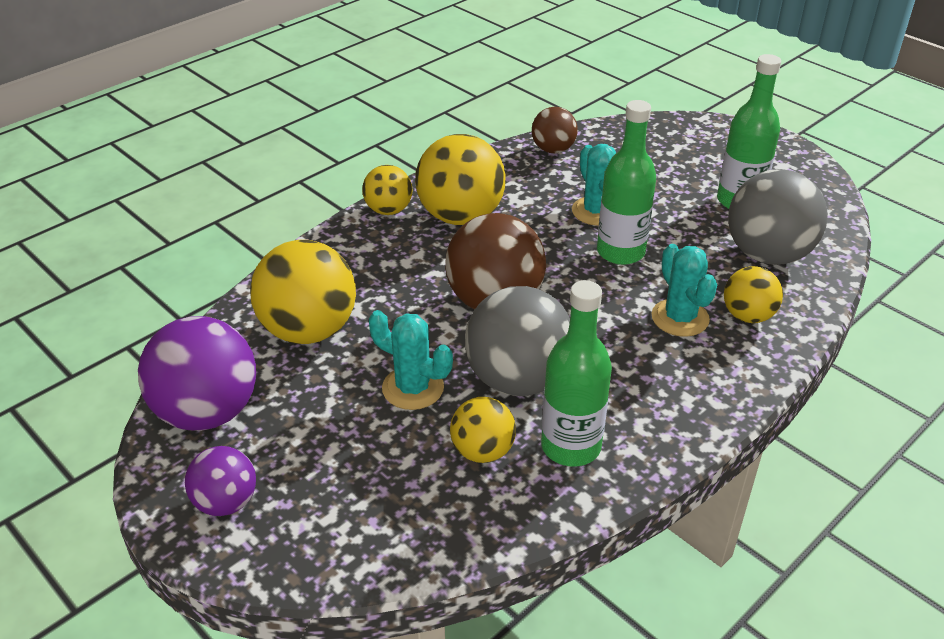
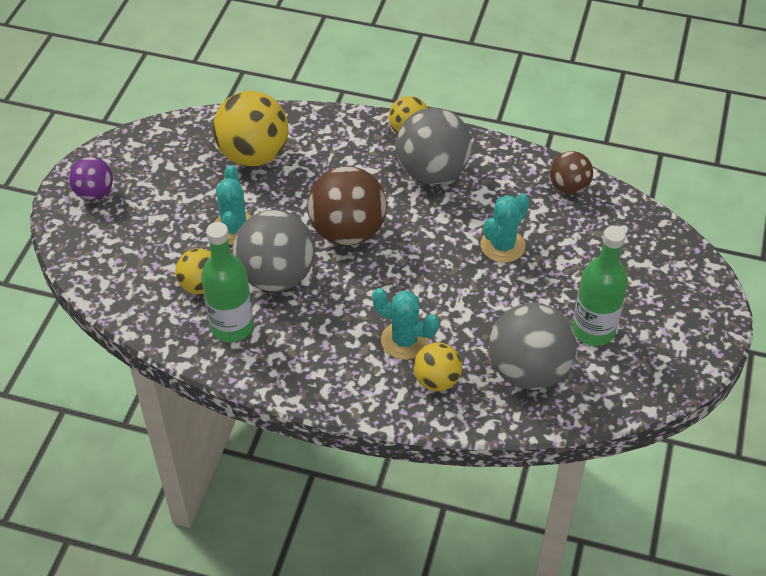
camera: 60 degrees right, 10 degrees up
(207, 412) = (155, 149): purple ball -> none
(460, 216) = (432, 172): yellow ball -> grey ball
(620, 252) = (460, 279): green bottle -> none
(680, 318) = (404, 340): turquoise cactus -> turquoise cactus turned 75 degrees clockwise

